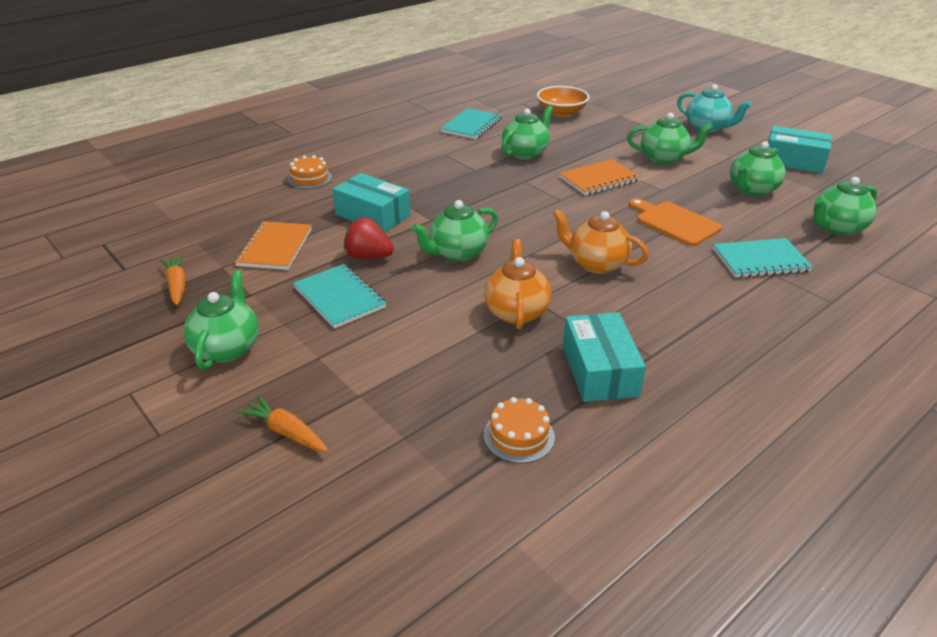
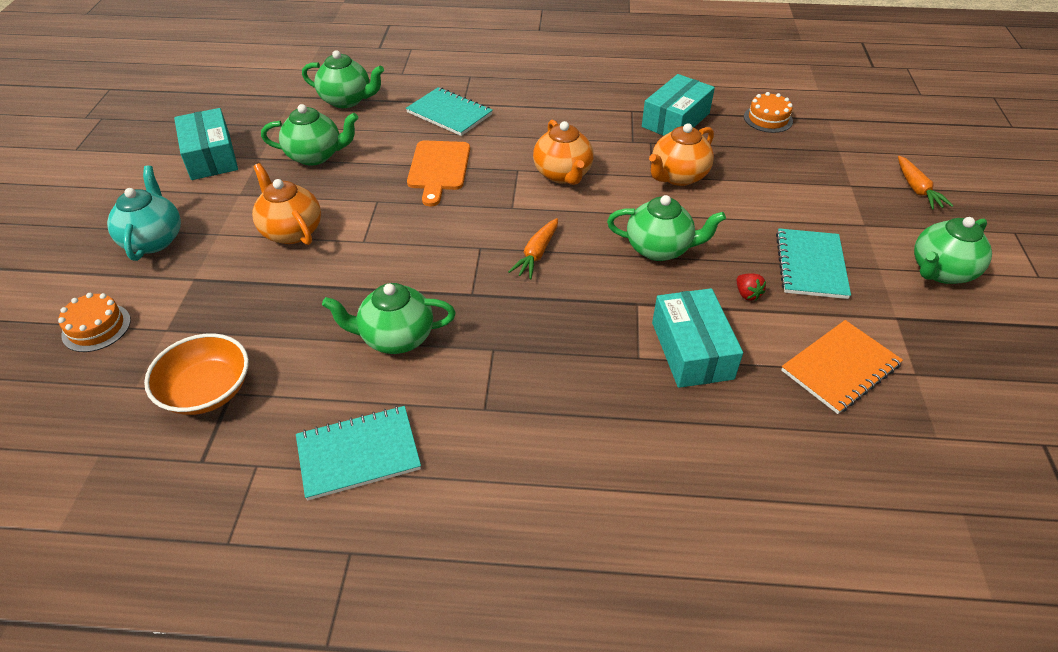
camera: 135 degrees left, 10 degrees up
(177, 285) = (977, 375): orange carrot -> orange carrot (536, 254)
(309, 178) = (714, 484): orange cake -> orange cake (96, 327)
(368, 257) = (747, 294): red strawberry -> red strawberry, size x0.55
(599, 179) = (401, 247): orange notebook -> none
(664, 158) = (291, 231): green teapot -> orange teapot

